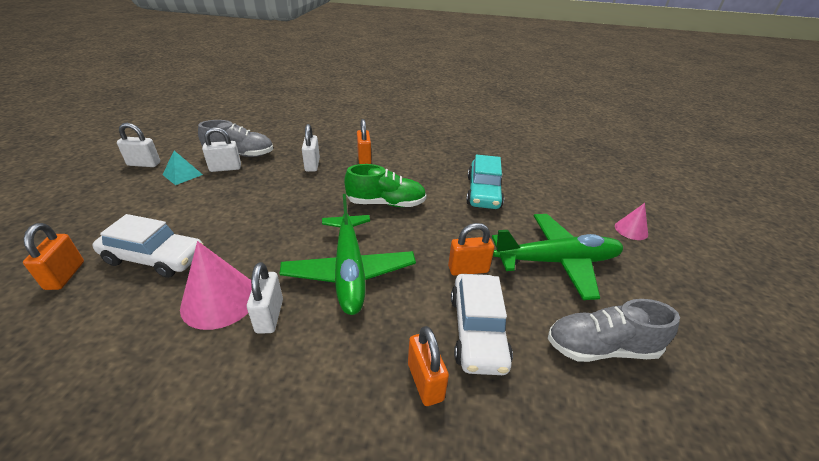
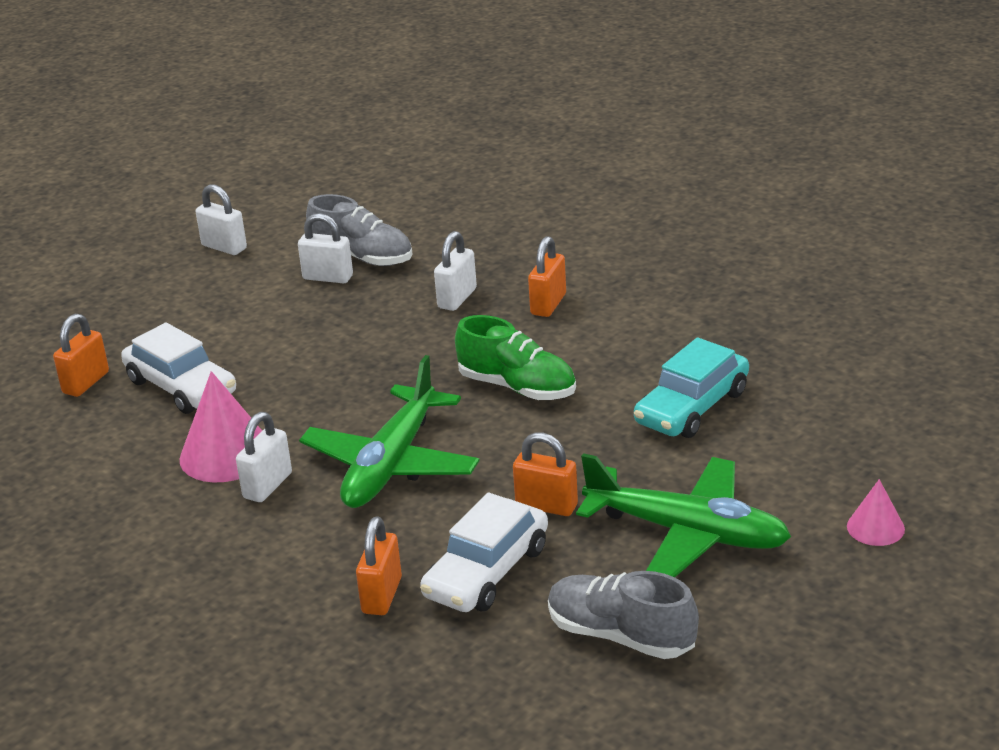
camera: 35 degrees right, 5 degrees down
(182, 174) = (265, 276): turquoise pyramid -> none

